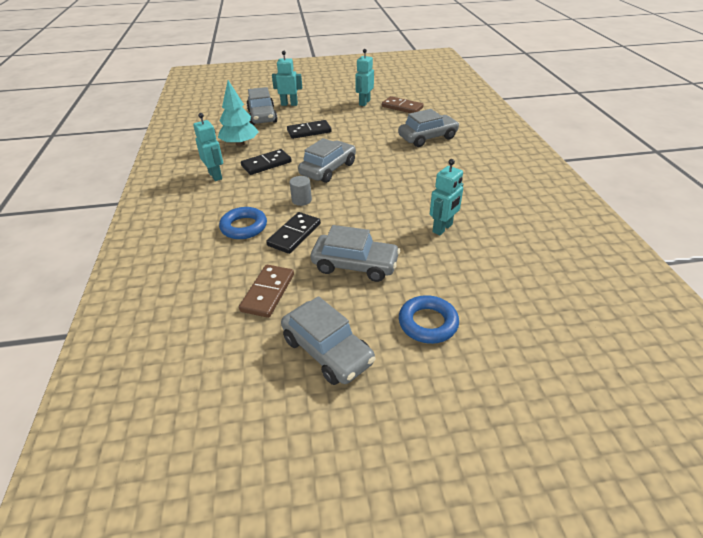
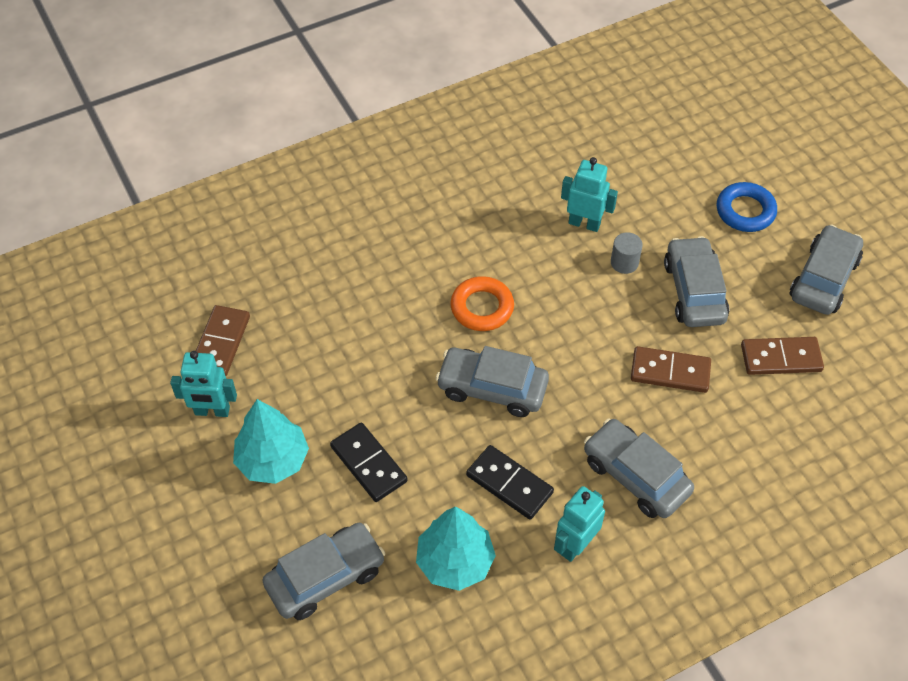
camera: 110 degrees left, 15 degrees up
(244, 227) = (683, 437): blue ring -> none
(289, 104) = (251, 550): turquoise robot -> none
(294, 235) = (670, 371): black domino -> brown domino
(301, 200) = (590, 393): grey cylinder -> grey cylinder (624, 262)
(329, 112) = (273, 460): none -> turquoise tree
(387, 175) = (482, 307): none -> orange ring
(427, 137) = (340, 281): grey car -> grey car (635, 476)

